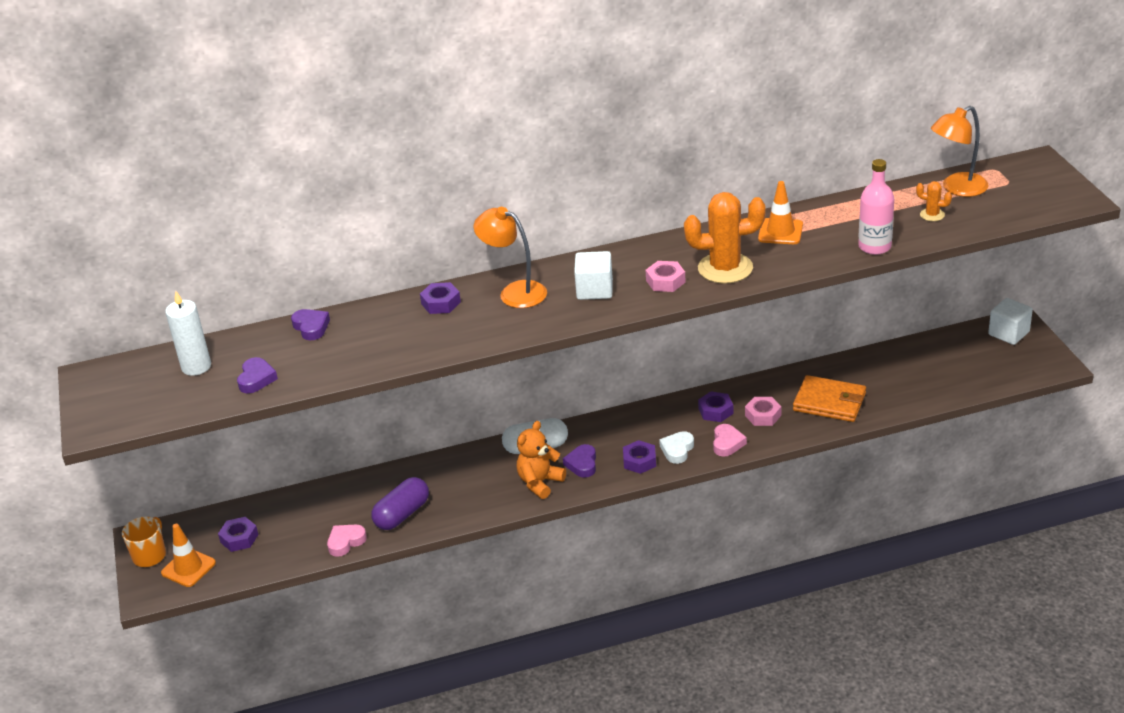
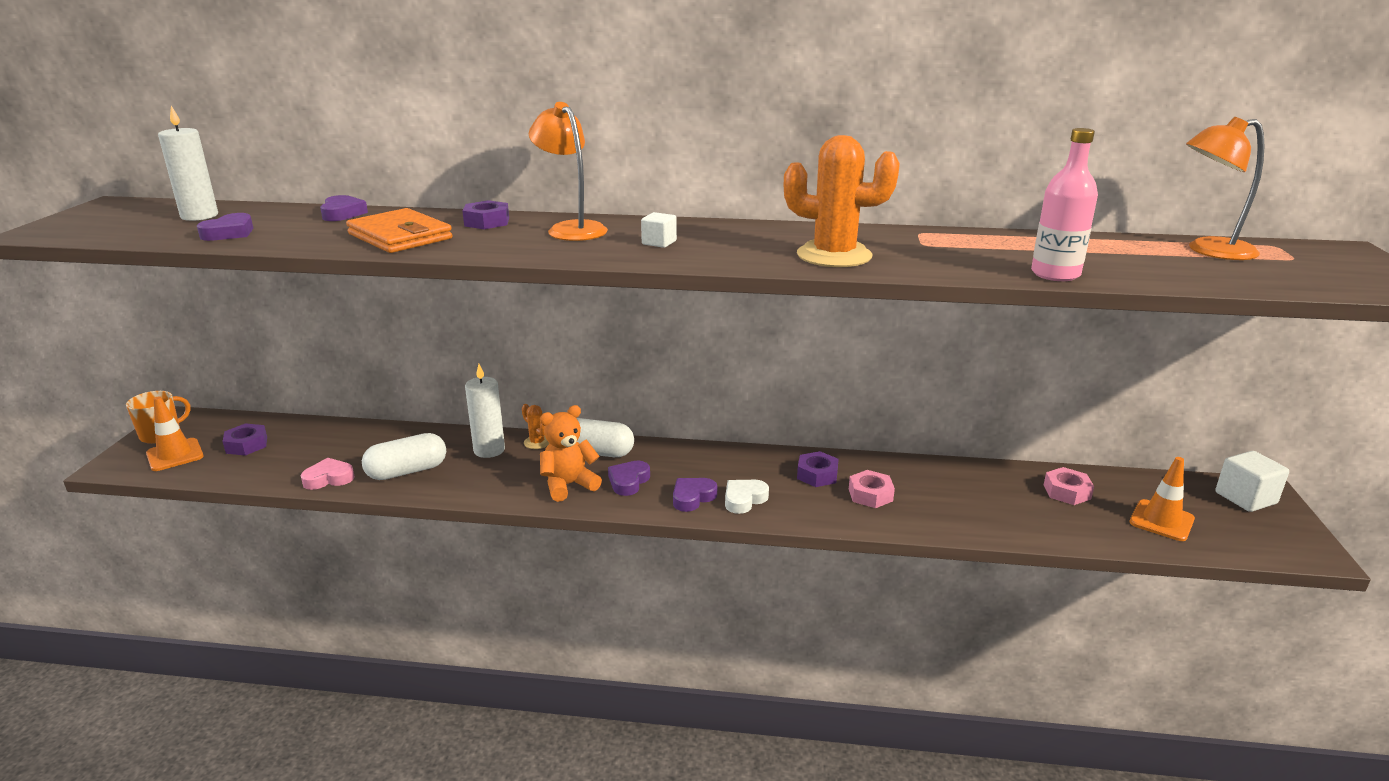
camera: 20 degrees right, 10 degrees down
(402, 514) = (407, 471): purple capsule -> white capsule
(449, 474) = (489, 450): none -> white candle
(594, 290) = (659, 243): white cube -> white cube, size x0.59
(639, 461) = (692, 497): purple nut -> purple heart
(665, 281) = (749, 251): pink nut -> pink nut (1067, 492)
(727, 443) = (807, 510): pink heart -> none
(780, 232) = (933, 243): orange traffic cone -> orange traffic cone (1161, 521)
(829, 402) = (963, 504): orange wallet -> orange wallet (400, 236)
(932, 215) = (1159, 264): orange cactus -> orange cactus (537, 442)

